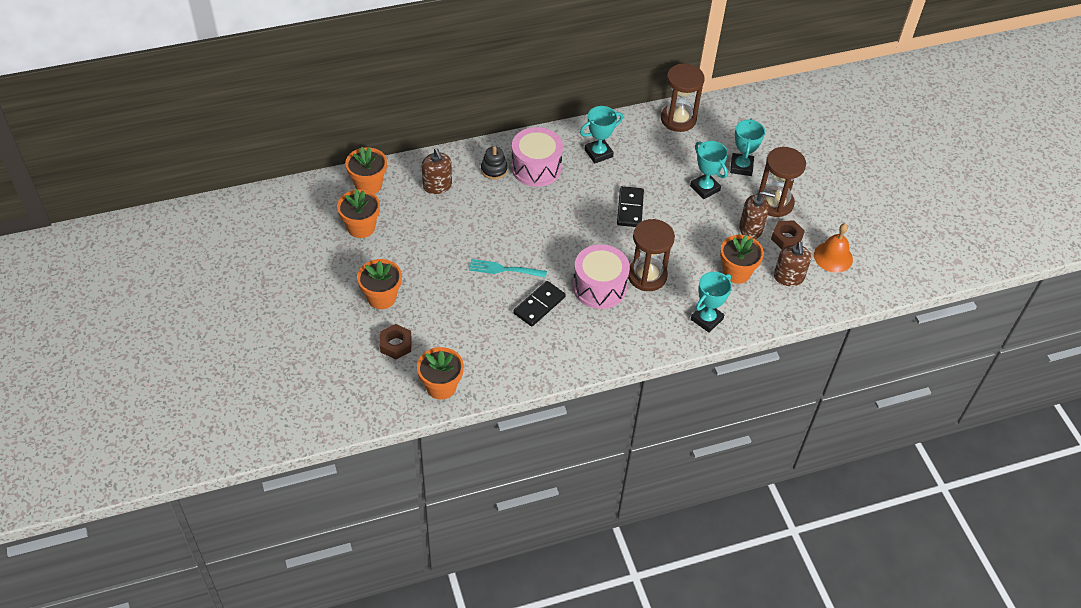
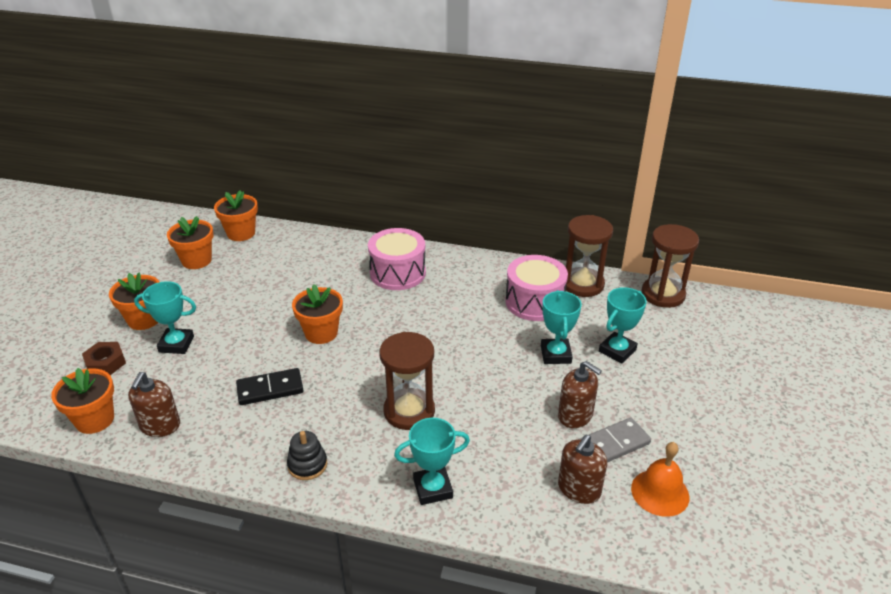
camera: 35 degrees right, 15 degrees down
(437, 186) = (295, 254): brown soap dispenser -> brown soap dispenser (160, 425)
(494, 170) = (357, 261): black stacking toy -> black stacking toy (307, 465)
(505, 269) = (275, 343): turquoise fork -> none
(598, 153) = (470, 283): turquoise trophy -> turquoise trophy (176, 344)
(599, 287) = (348, 399): pink drum -> pink drum (534, 302)
(630, 208) = (455, 341): black domino -> none
(736, 272) = (516, 454): orange flower pot -> orange flower pot (321, 333)
(774, 203) = (628, 401): brown hourglass -> brown hourglass (663, 294)
(786, 238) = (613, 444): brown nut -> grey domino

